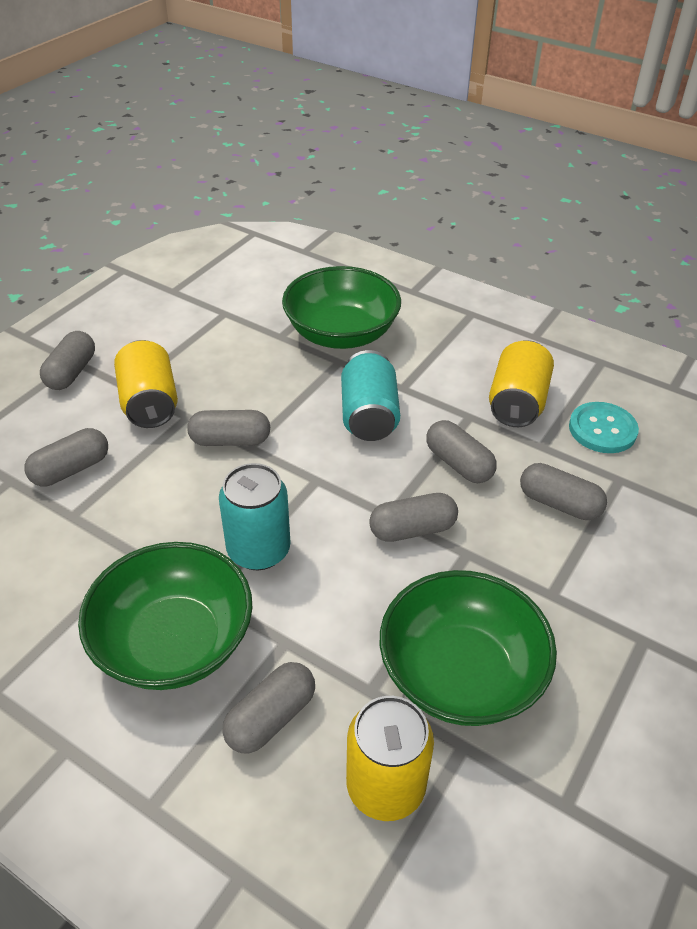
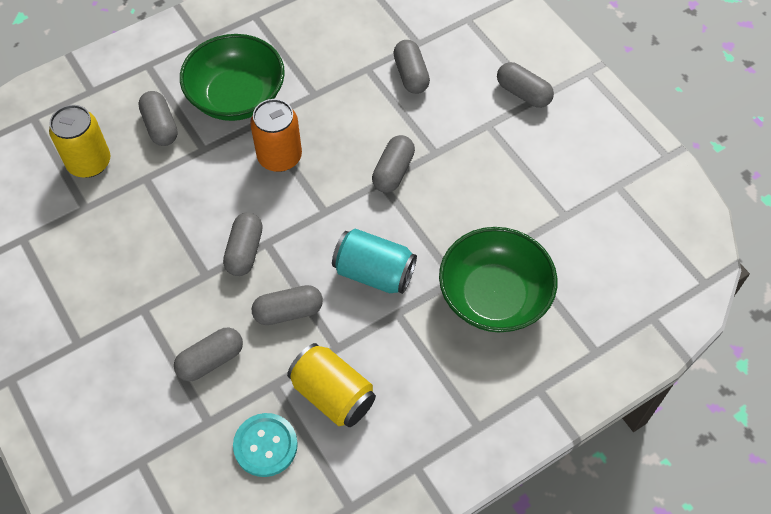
camera: 115 degrees right, 15 degrees up
(150, 403) = (462, 133): yellow can -> none
(258, 550) = (279, 157): turquoise can -> orange can
(461, 673) = (125, 227): green bowl -> none

